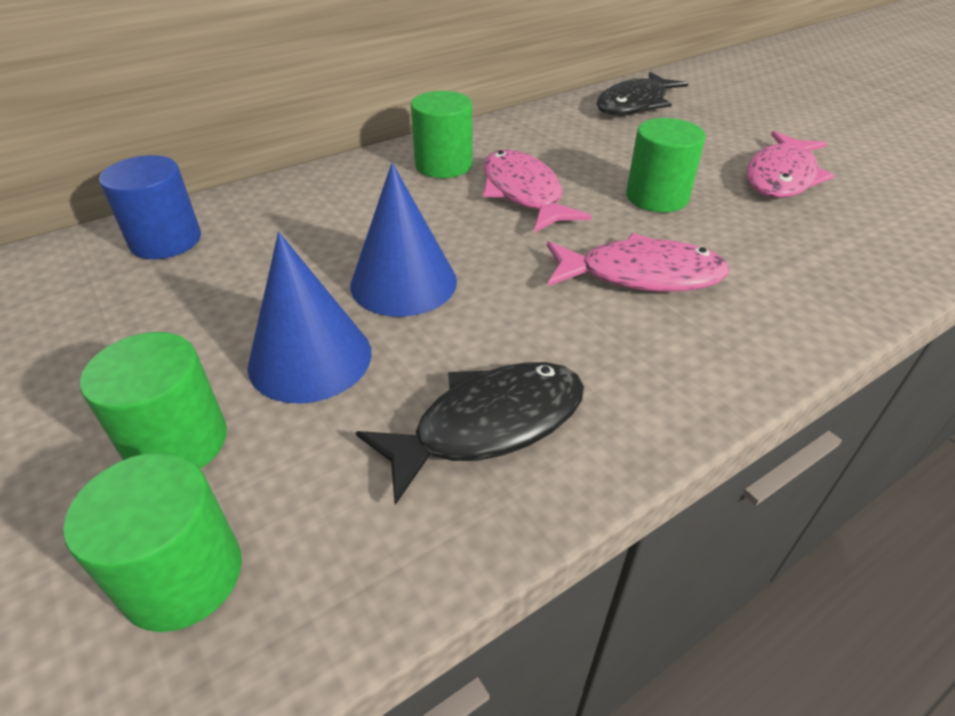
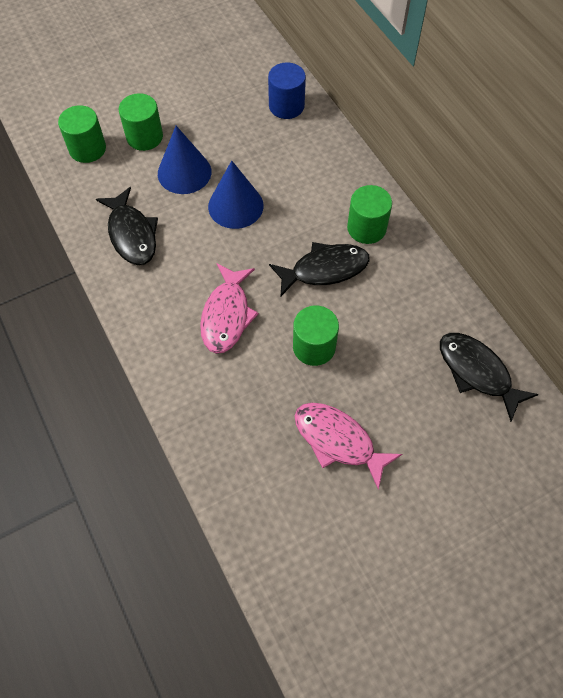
camera: 95 degrees right, 20 degrees up
(524, 193) = (324, 270): pink fish -> black fish

